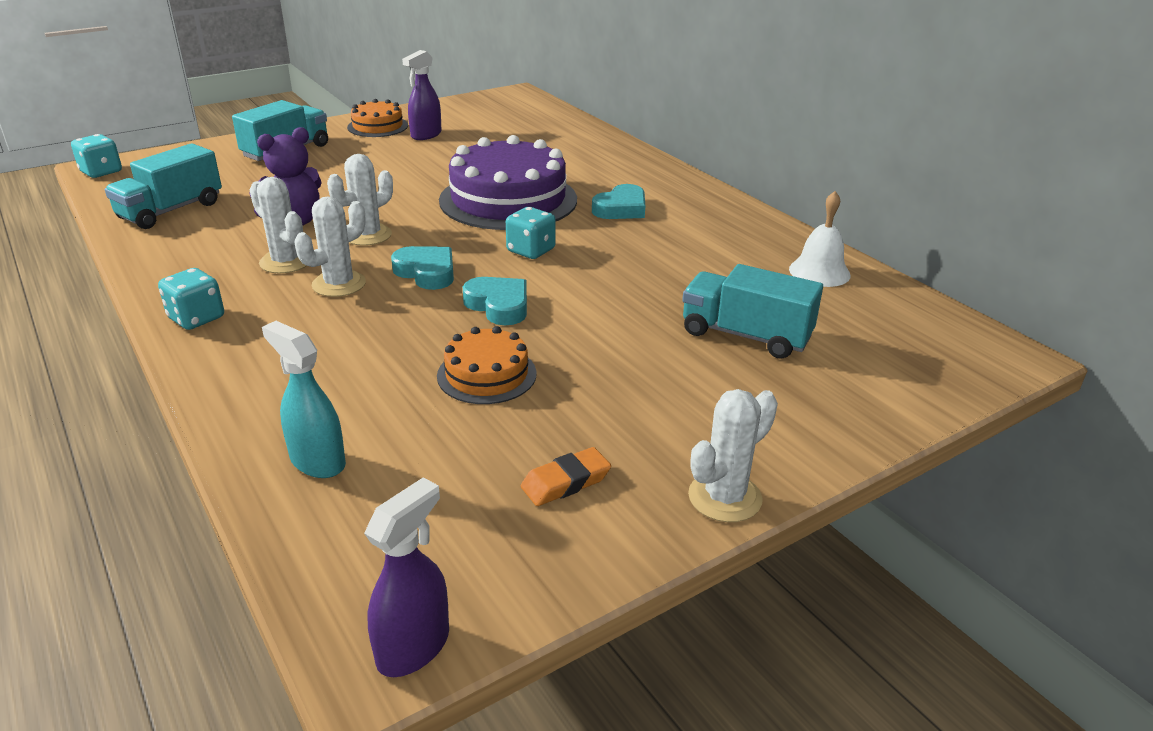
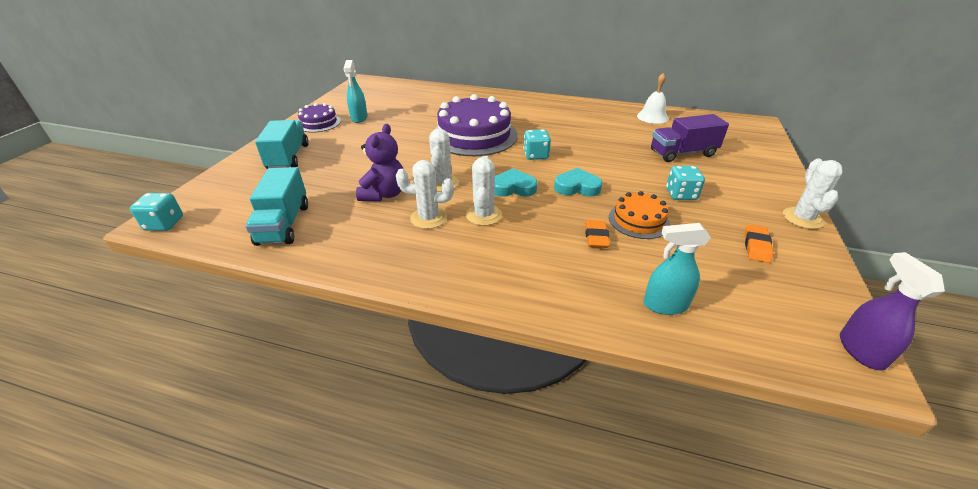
camera: 40 degrees left, 5 degrees up
(196, 318) = (446, 276): turquoise dice -> turquoise dice (681, 194)
(377, 126) = (319, 123): orange cake -> purple cake
(399, 363) = (596, 237): none -> orange eraser
(426, 135) = (359, 118): purple spray bottle -> turquoise spray bottle
(621, 209) = (532, 120): turquoise heart -> none
(745, 335) = (682, 153): turquoise truck -> purple truck

